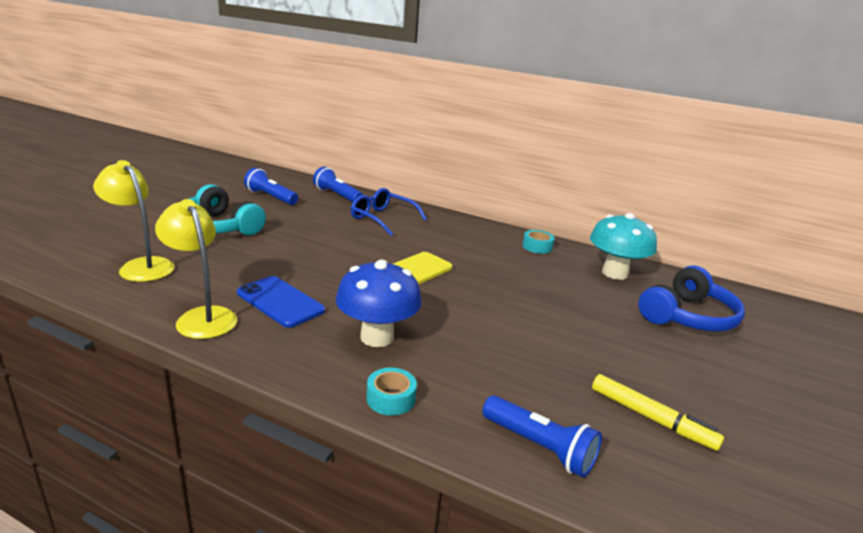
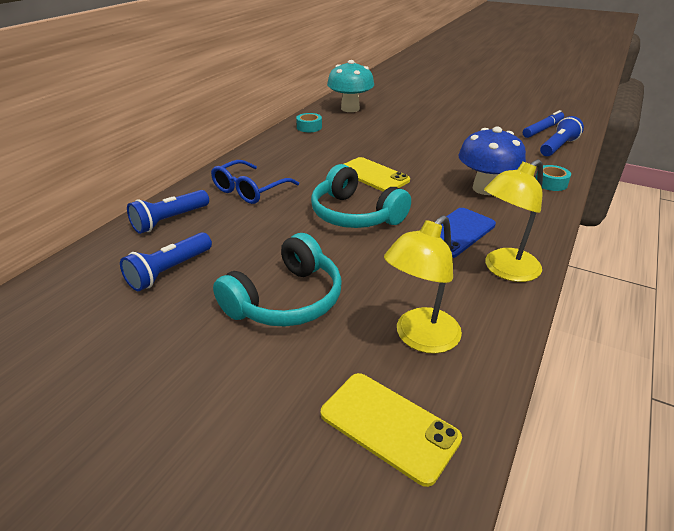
camera: 85 degrees left, 10 degrees up
(75, 248) = (389, 426): none -> yellow phone
(330, 257) = (355, 214): none -> turquoise headphones
(626, 450) = (542, 129): none -> blue marker
(651, 418) = (513, 121): yellow marker -> none
(687, 316) = (402, 99): blue headphones -> none

